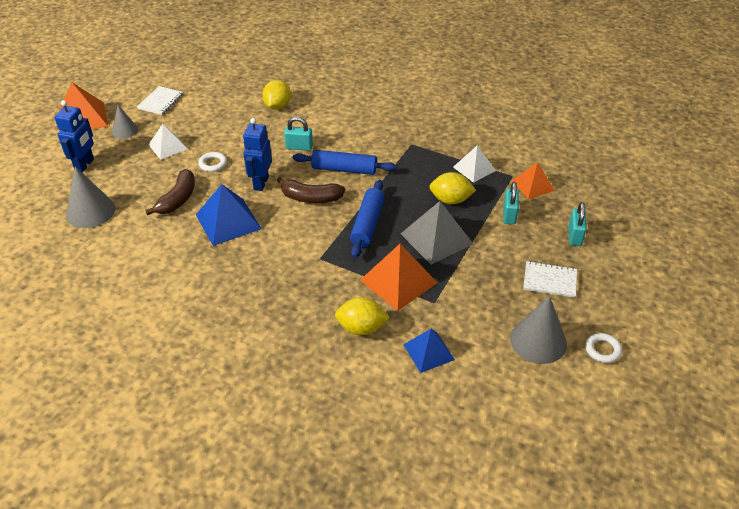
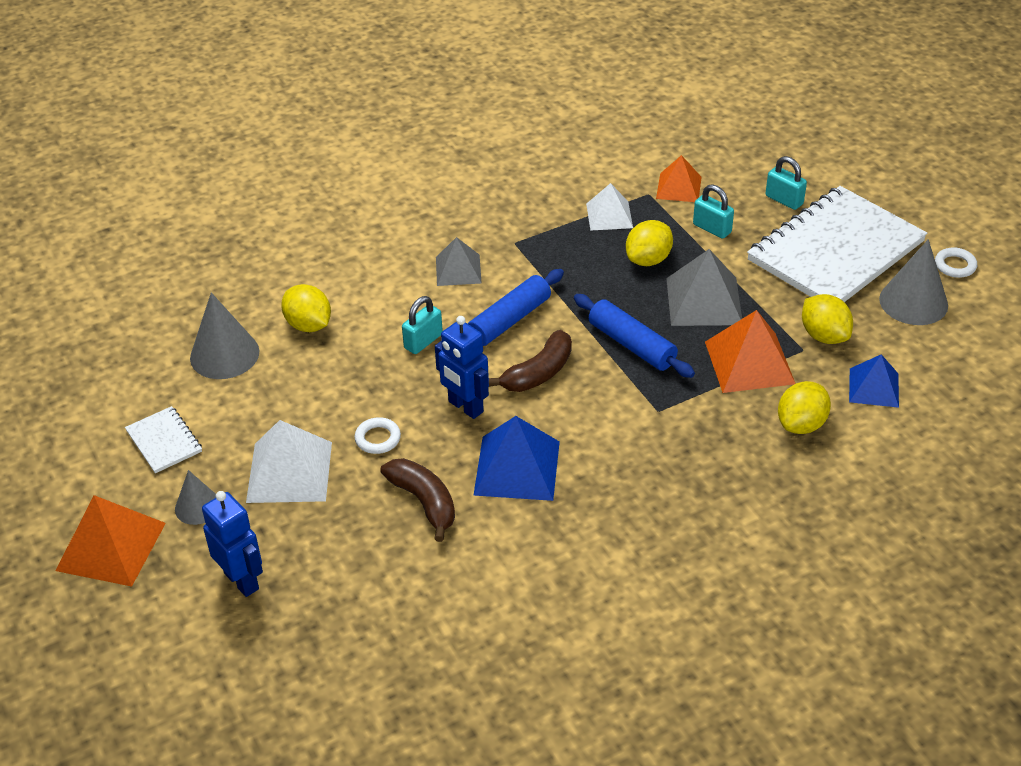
camera: 55 degrees left, 0 degrees up
(90, 211) = (365, 607): grey cone -> grey cone (224, 354)
(168, 146) = (289, 471): white pyramid -> white pyramid, size x1.56
(368, 134) = (458, 270): none -> grey pyramid
(457, 307) = (824, 336): none -> yellow lemon
(549, 280) = (835, 251): white notebook -> white notebook, size x2.36

